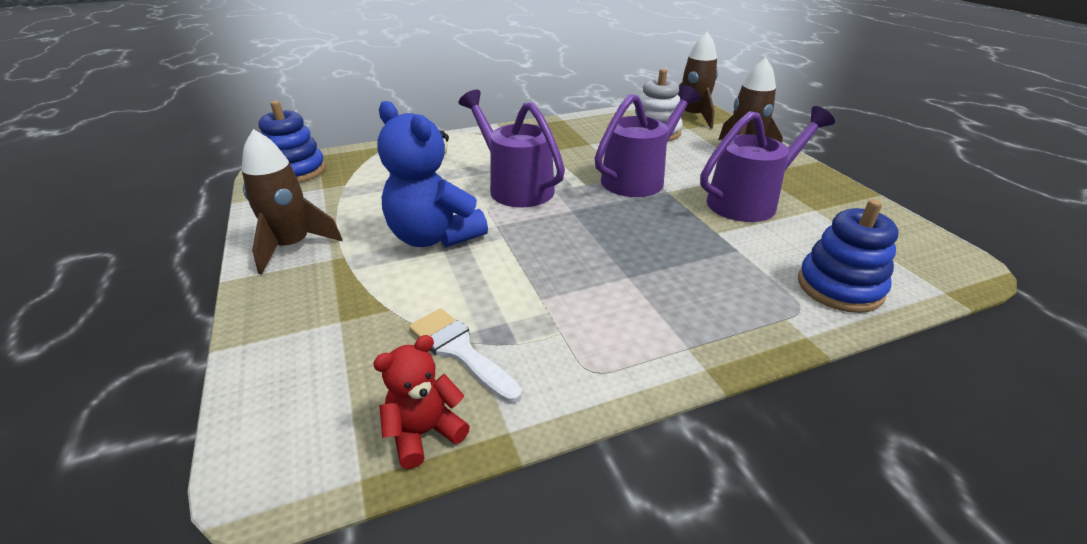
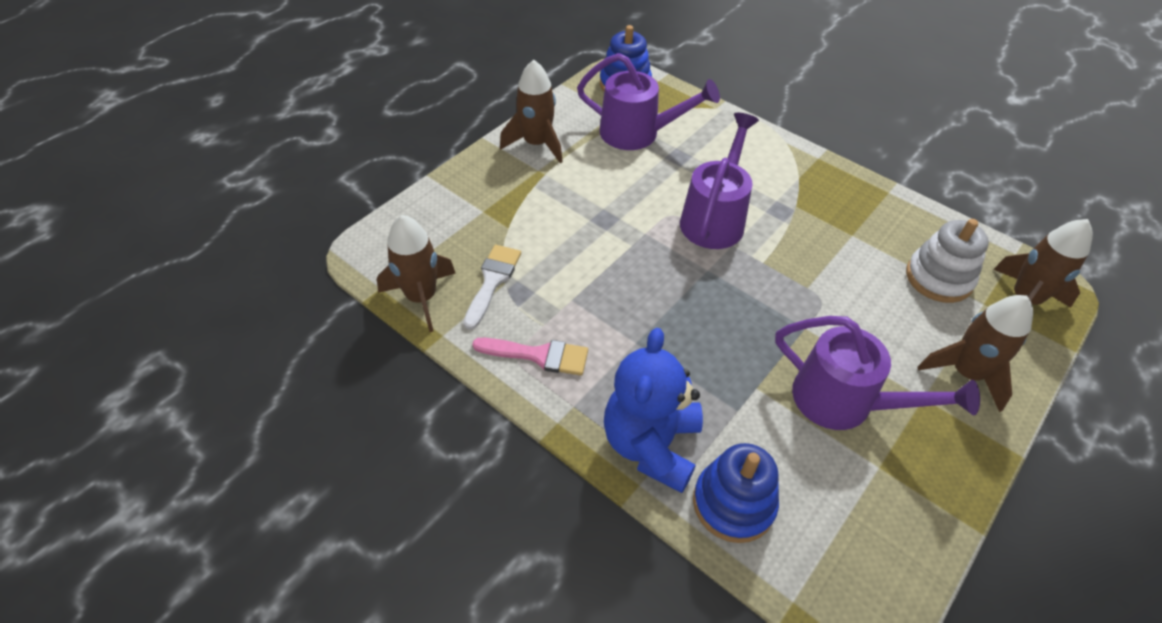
camera: 60 degrees right, 15 degrees up
(424, 432) = (421, 297): red teddy bear -> brown rocket
(434, 237) = (601, 206): blue teddy bear -> blue teddy bear (651, 445)
(602, 350) = (539, 355): none -> pink brush
(639, 178) = (813, 298): purple watering can -> purple watering can (638, 133)

